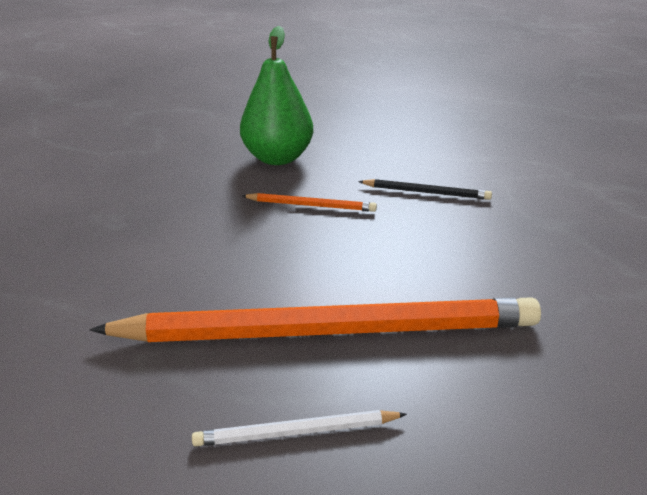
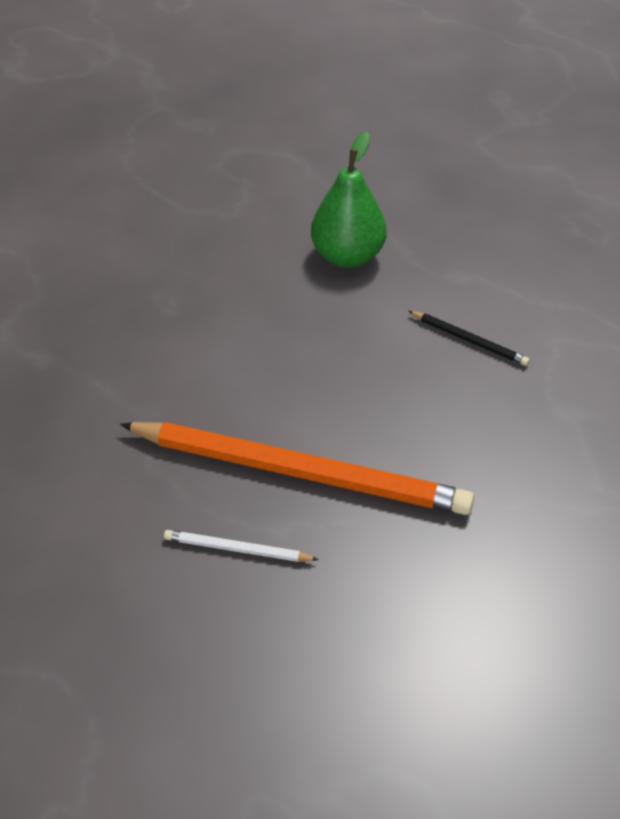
camera: 20 degrees right, 15 degrees up
(310, 205) = (350, 330): orange pencil -> none

